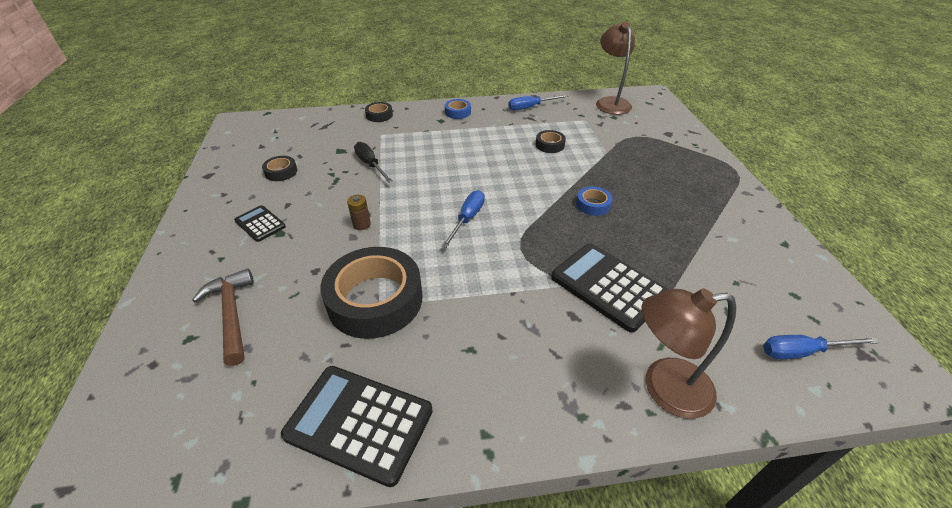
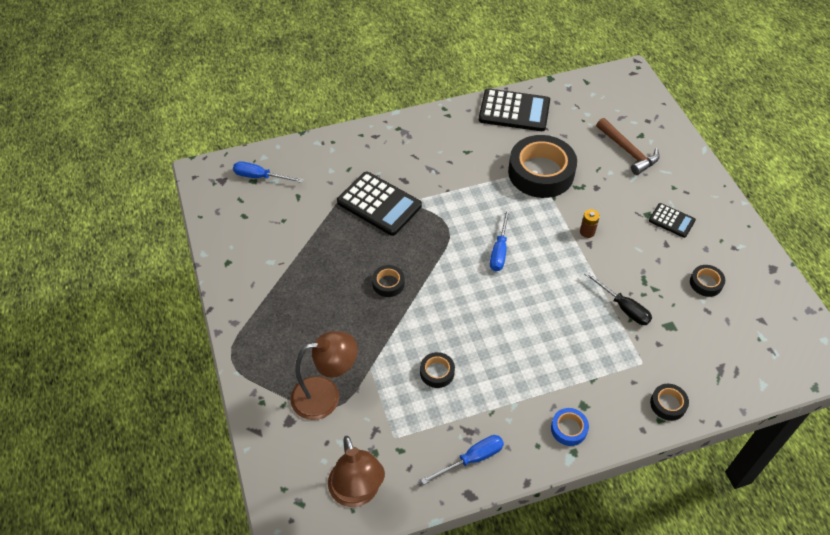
camera: 170 degrees right, 10 degrees up
(593, 205) = (388, 283): blue tape -> black tape
(664, 388) = (351, 146): brown lamp -> brown lamp (326, 395)
(802, 352) = (260, 177): blue screwdriver -> blue screwdriver turned 150 degrees counterclockwise

